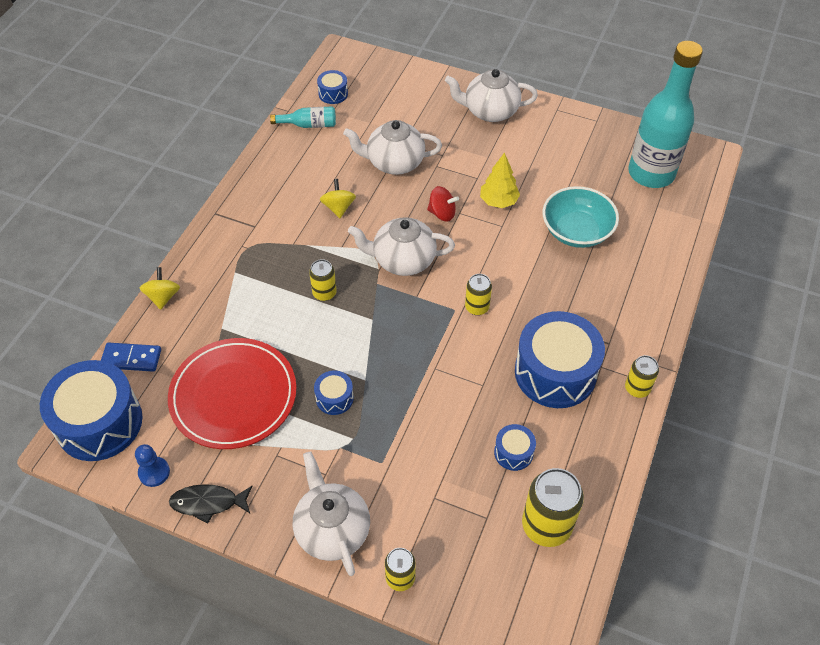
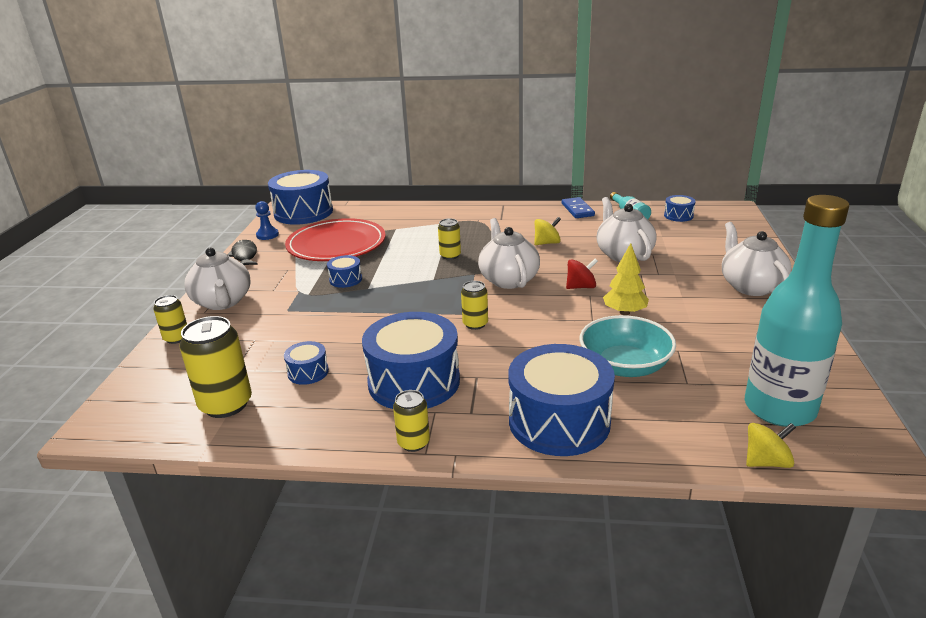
camera: 75 degrees right, 25 degrees down
(131, 359) = (357, 209): blue domino -> blue domino (577, 210)
(163, 297) = (414, 206): yellow spinning top -> yellow spinning top (766, 462)
(332, 529) = (222, 302): white teapot -> white teapot turned 105 degrees clockwise
(442, 213) = (581, 287): red spinning top -> red spinning top turned 105 degrees counterclockwise
(634, 293) = (559, 421): none -> blue drum

